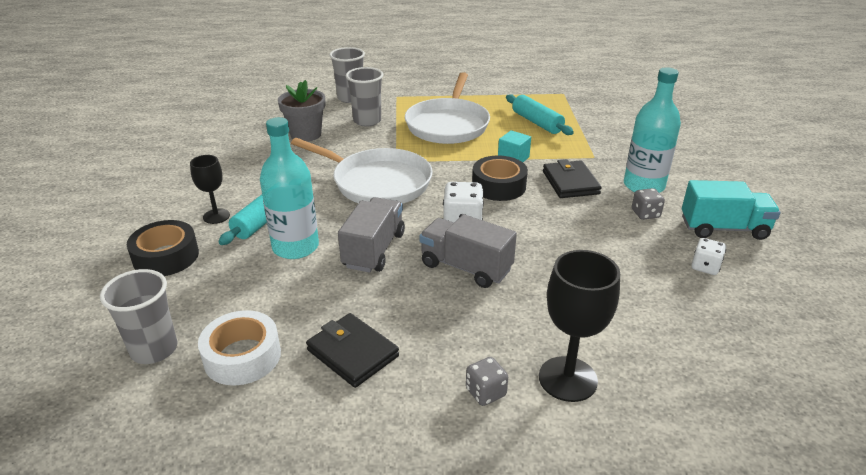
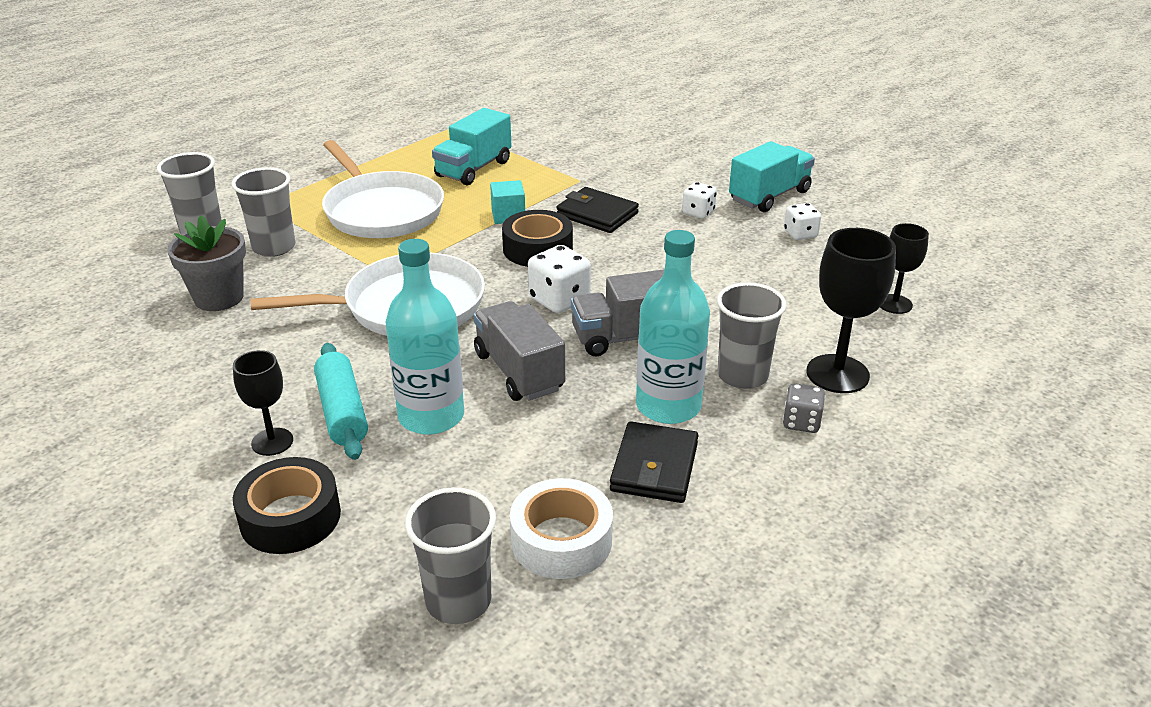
camera: 45 degrees left, 0 degrees up
(352, 353) = (654, 467): black wallet -> black wallet turned 75 degrees counterclockwise
(497, 335) = (742, 375): none -> grey cup
(537, 122) = (473, 169): turquoise rolling pin -> turquoise truck
(643, 186) = (661, 188): turquoise bottle -> turquoise bottle (668, 406)
(645, 214) = (698, 212): grey dice -> white dice
(703, 360) = (894, 304): none -> black goblet

